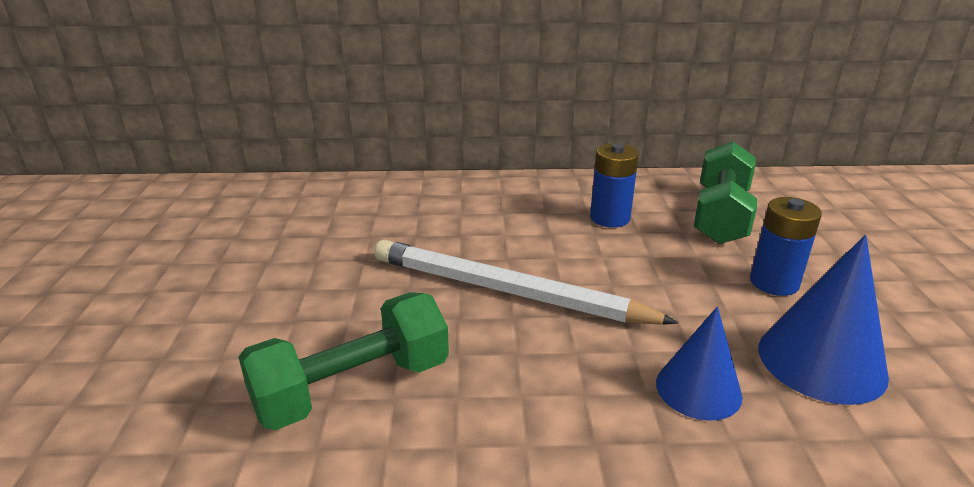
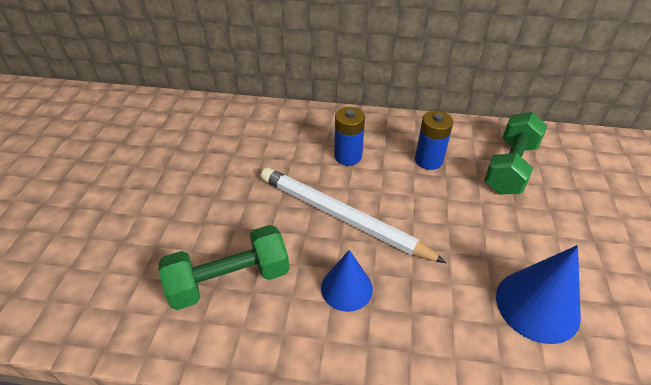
camera: 10 degrees right, 15 degrees up
(698, 389) = (445, 315): blue cone -> blue cone (346, 288)
(774, 282) = (528, 234): blue battery -> blue battery (348, 156)

